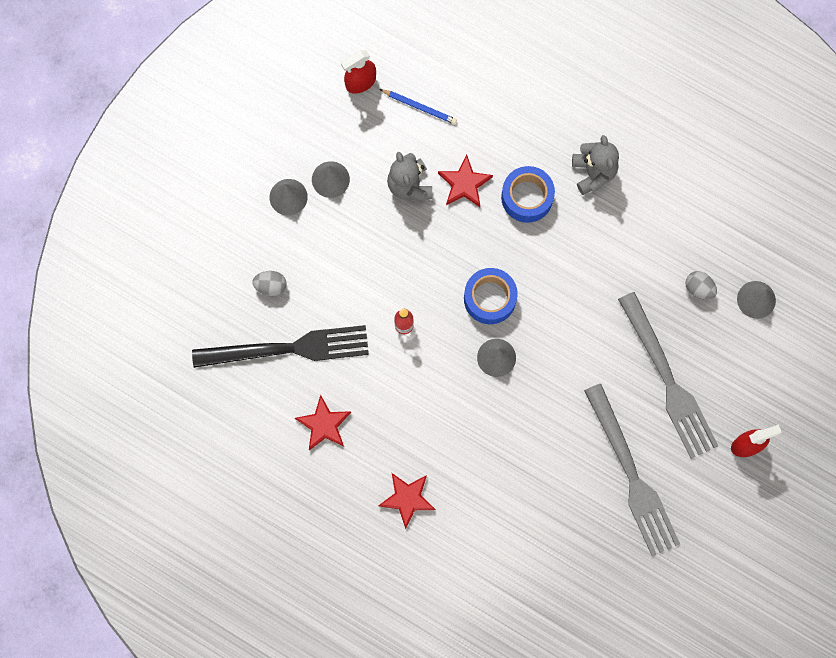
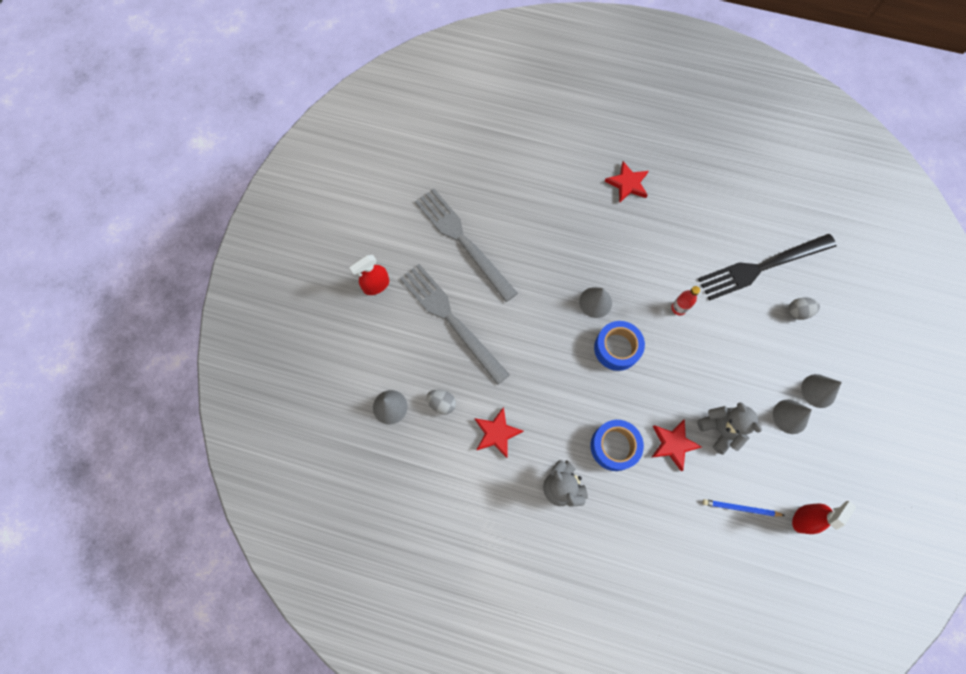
camera: 165 degrees right, 5 degrees down
(324, 424) = (710, 219): red star -> red star (496, 433)

